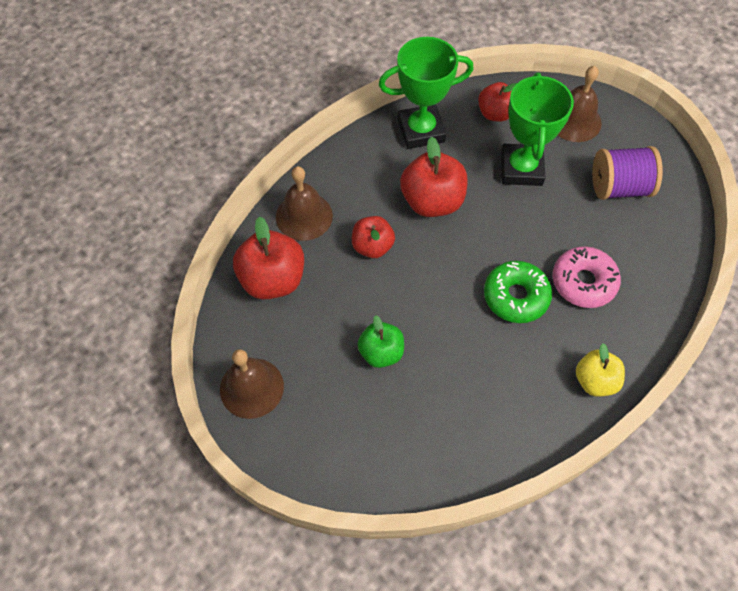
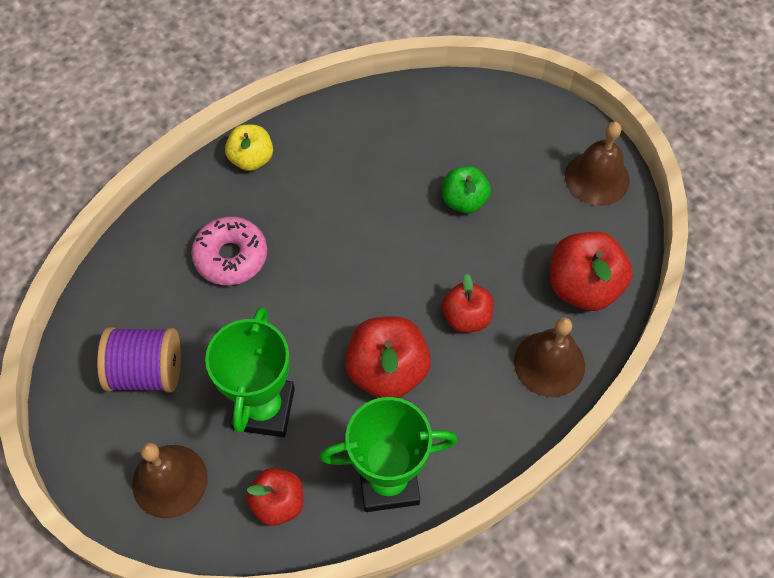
camera: 175 degrees left, 0 degrees up
(516, 296) = (310, 246): green donut -> none

